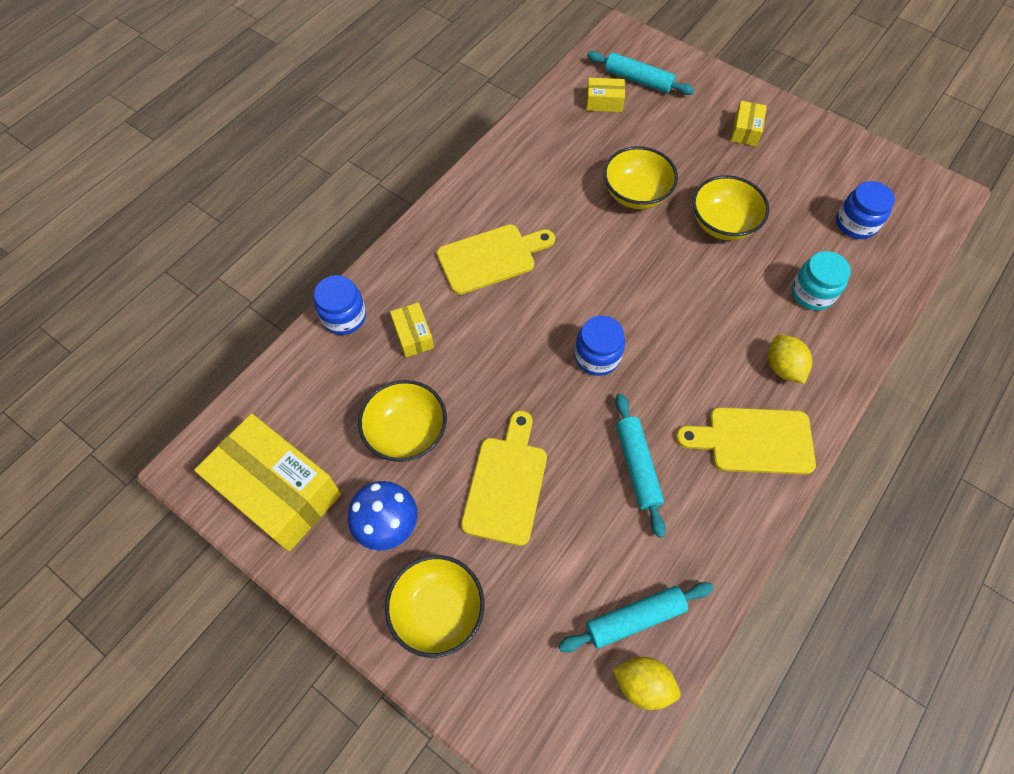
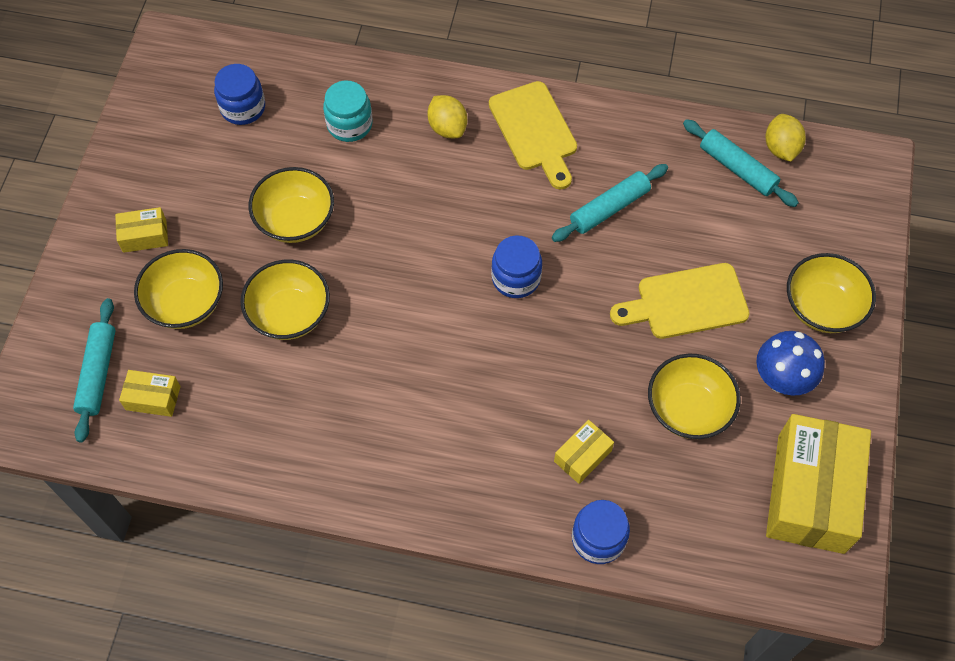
camera: 115 degrees left, 0 degrees up
(491, 258) = (447, 424): yellow cutting board -> none
(604, 102) = (153, 398): yellow box -> yellow box turned 60 degrees counterclockwise
(674, 138) = (186, 303): none -> yellow bowl
(783, 367) = (447, 127): yellow lemon -> yellow lemon turned 75 degrees counterclockwise

